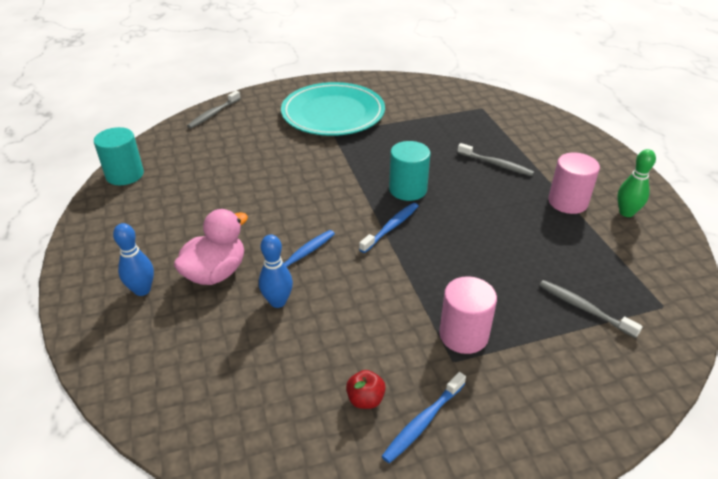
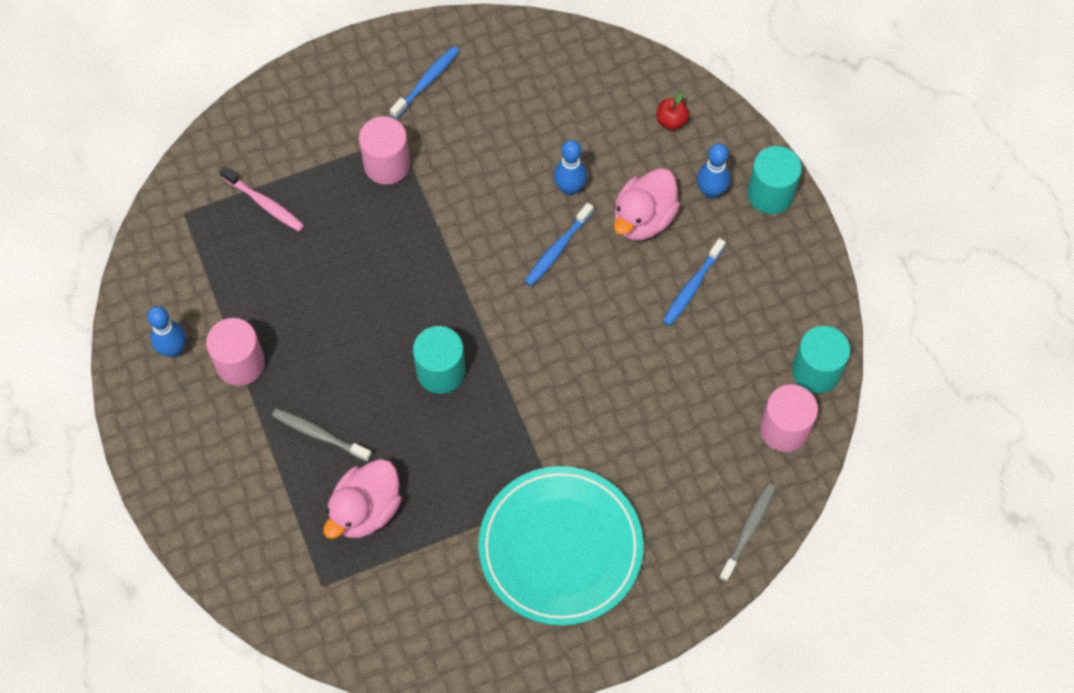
camera: 175 degrees right, 25 degrees up
(87, 284) = (770, 194): none -> turquoise cylinder
(165, 150) = (784, 429): none -> pink cylinder
(365, 399) = (475, 96): red apple -> red apple (671, 121)
(391, 227) = (460, 301): blue toothbrush -> blue toothbrush (692, 287)
(458, 132) = (366, 510): none -> pink duck
(584, 308) = (264, 203): grey toothbrush -> pink toothbrush
(626, 213) = (173, 349): green bowling pin -> blue bowling pin

